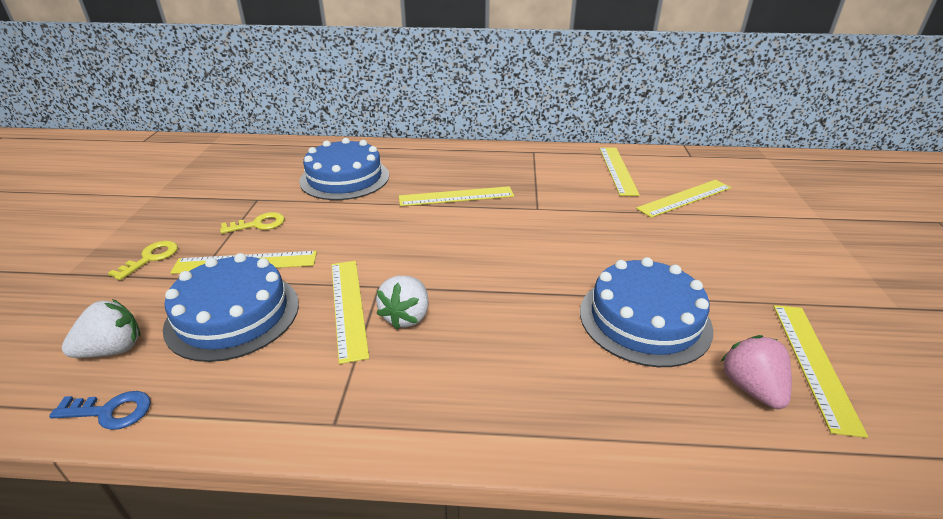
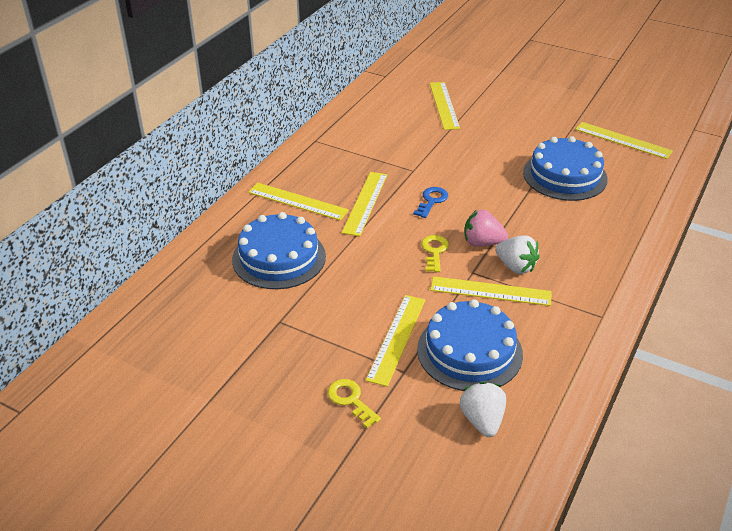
camera: 65 degrees left, 5 degrees up
(110, 411) = (552, 419): blue key -> blue key (431, 201)
(258, 224) = (333, 325): yellow key -> yellow key (434, 251)
(617, 170) = (382, 114): yellow ruler -> yellow ruler (297, 201)
(751, 388) = (632, 166): pink strawberry -> pink strawberry (482, 243)

